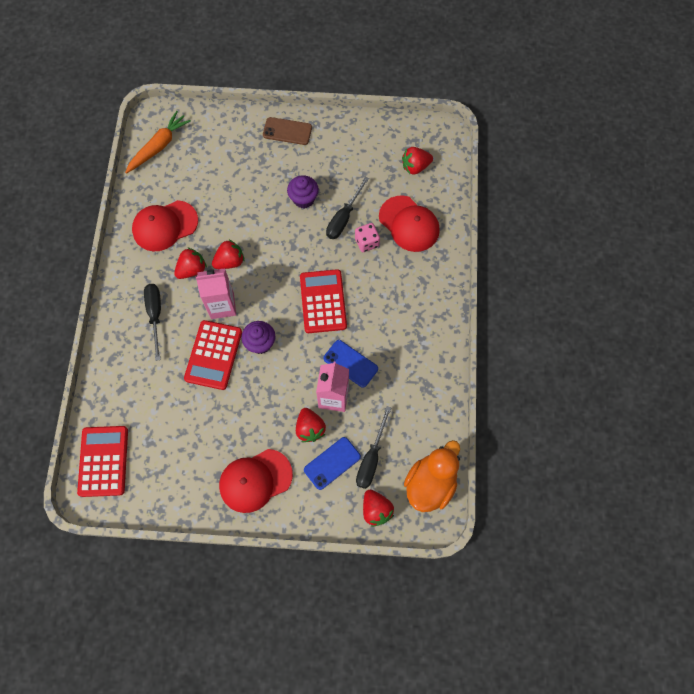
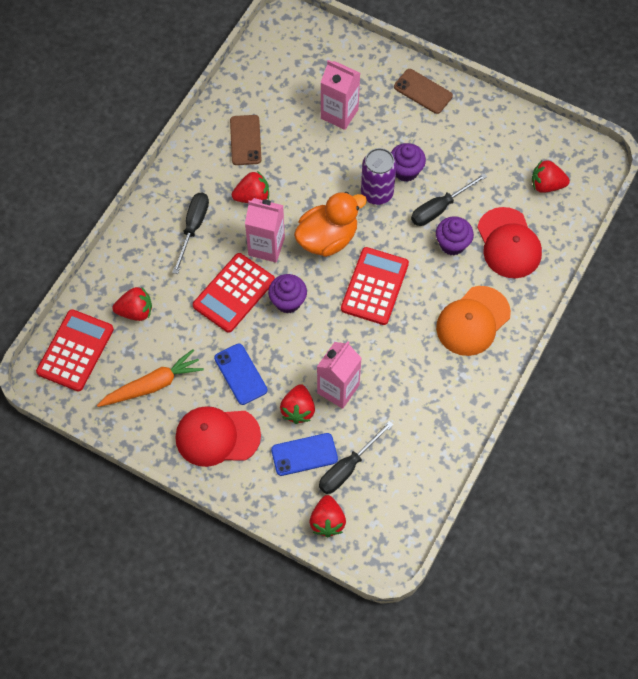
camera: 25 degrees right, 5 degrees down
(159, 146) = (278, 54): orange carrot -> orange carrot (153, 385)
(165, 226) = (245, 140): red cap -> brown phone
(230, 174) = (339, 114): none -> pink carton
(230, 261) = (296, 204): red strawberry -> red strawberry (135, 311)
(289, 226) = (377, 193): none -> purple can
(350, 363) = (373, 362): blue phone -> blue phone (240, 374)
(367, 242) = (452, 244): pink dice -> purple cupcake
(411, 297) = (473, 321): none -> orange cap
(430, 483) = (397, 521): orange duck -> orange duck (327, 238)

